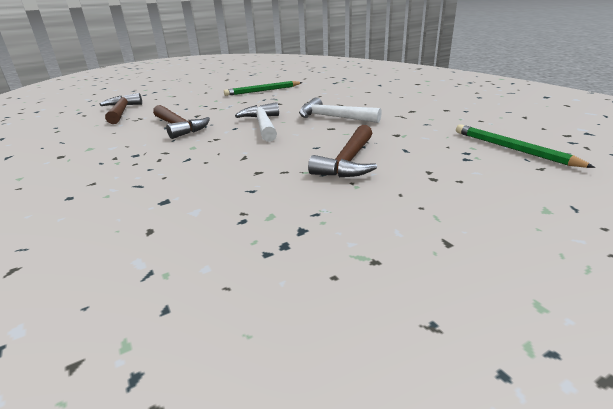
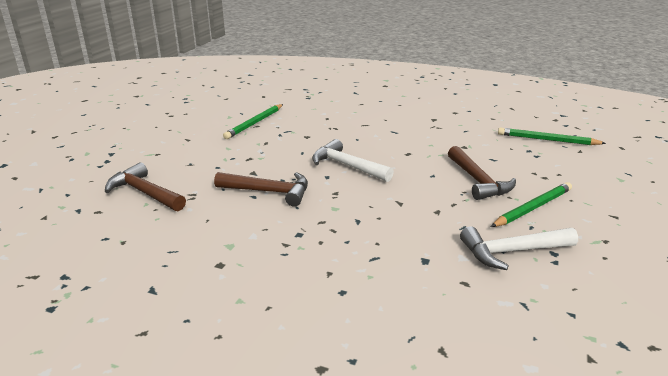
camera: 40 degrees left, 0 degrees up
(332, 117) = (389, 142): white hammer -> white hammer (512, 252)
(355, 199) = (533, 208): none -> green pencil

